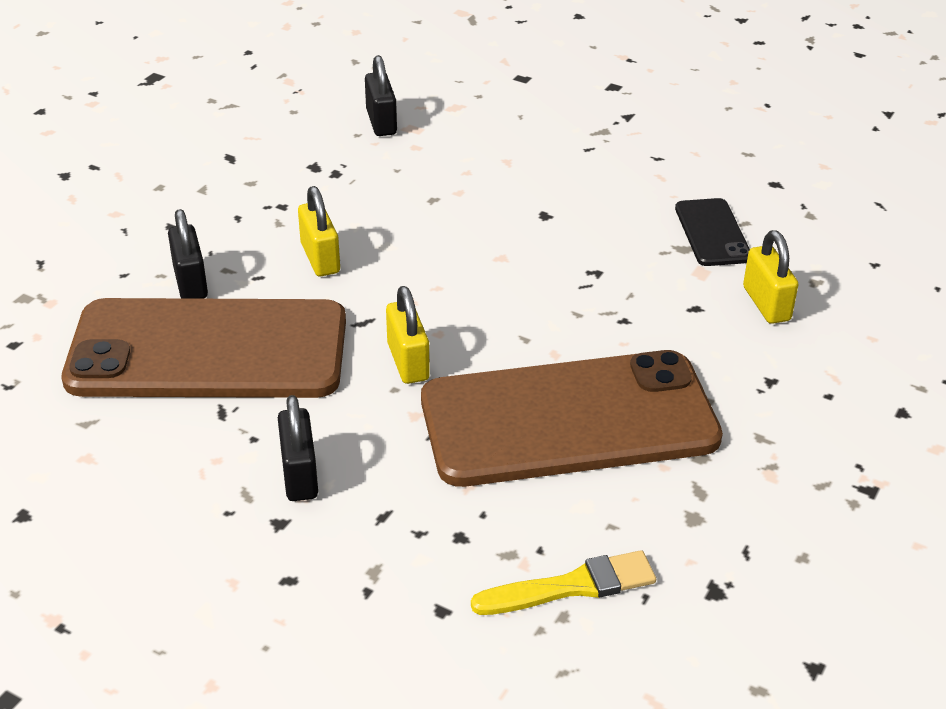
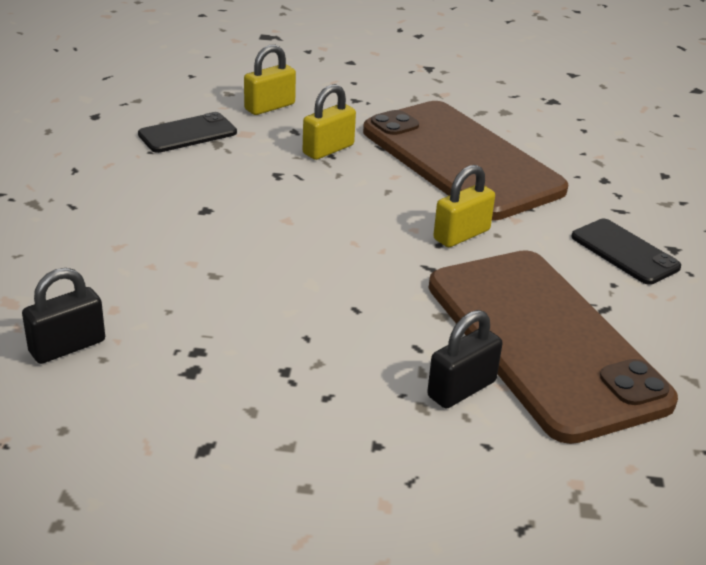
camera: 115 degrees left, 5 degrees down
(300, 475) = (624, 252): black padlock -> black phone
(320, 258) = (360, 317): yellow padlock -> yellow padlock (328, 149)
(571, 586) = (599, 139): yellow brush -> none

